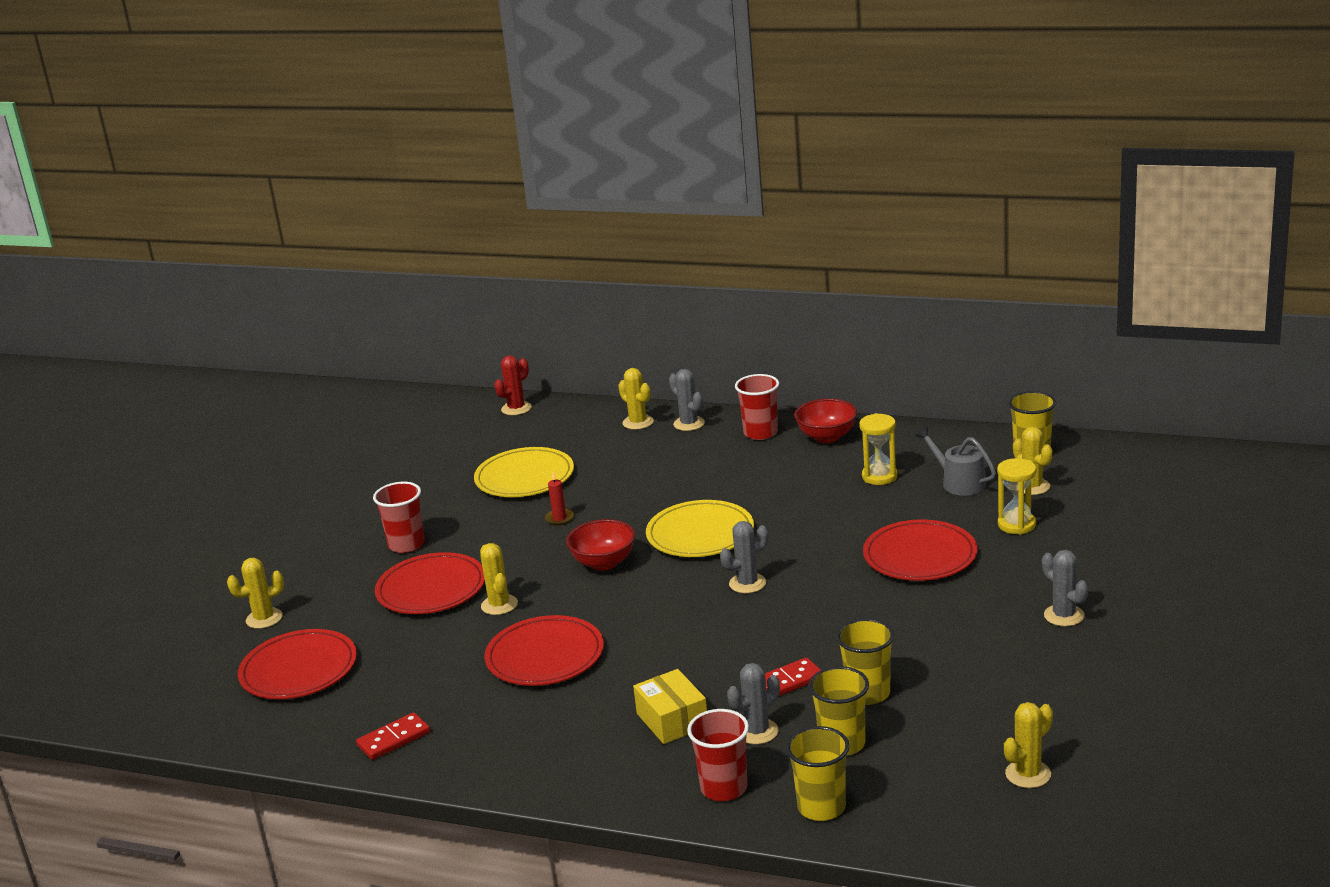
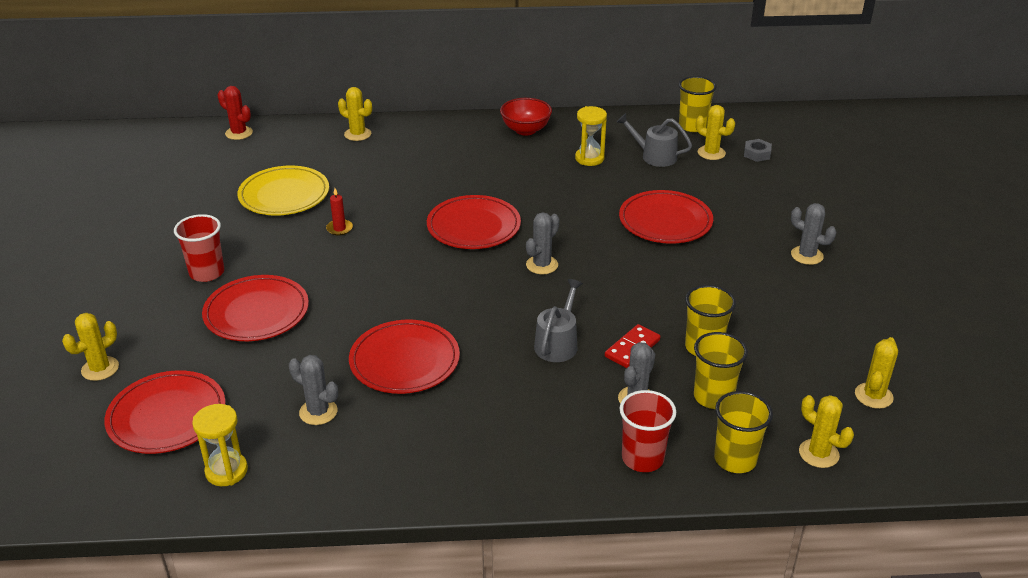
camera: 25 degrees left, 10 degrees up
(394, 739) = (307, 471): red domino -> none
(499, 605) = (332, 318): yellow cactus -> yellow cactus (818, 453)
(516, 408) = (239, 133): red cactus -> red cactus turned 75 degrees counterclockwise
(604, 563) = (405, 264): red bowl -> none
(672, 720) = (557, 402): yellow box -> none
(689, 424) = (403, 131): grey cactus -> grey cactus (318, 412)
(700, 534) = (473, 226): yellow plate -> red plate
(711, 664) = (557, 343): none -> grey watering can
(760, 433) = (469, 132): red cup -> none
(1016, 525) = (721, 185): yellow hourglass -> yellow hourglass (226, 471)
(1089, 494) = (757, 154): none -> grey nut

